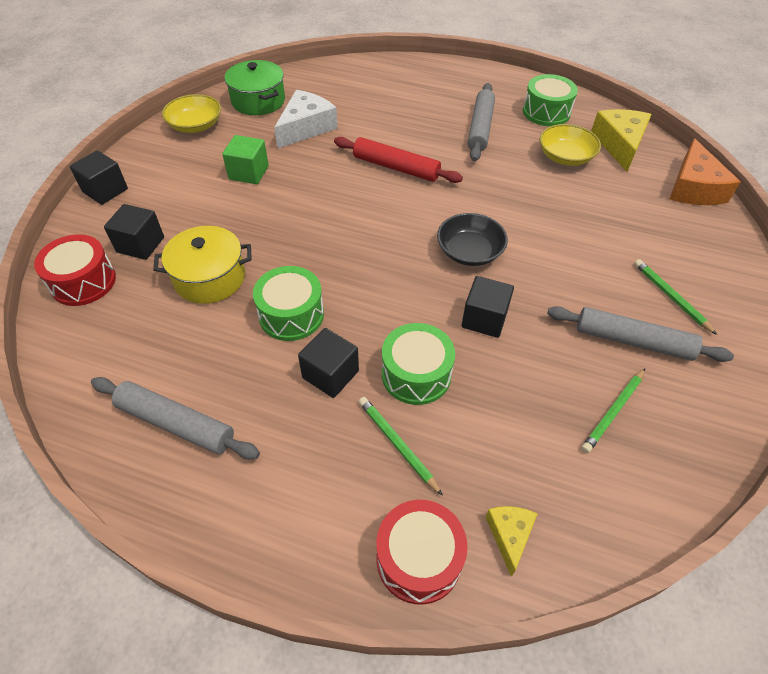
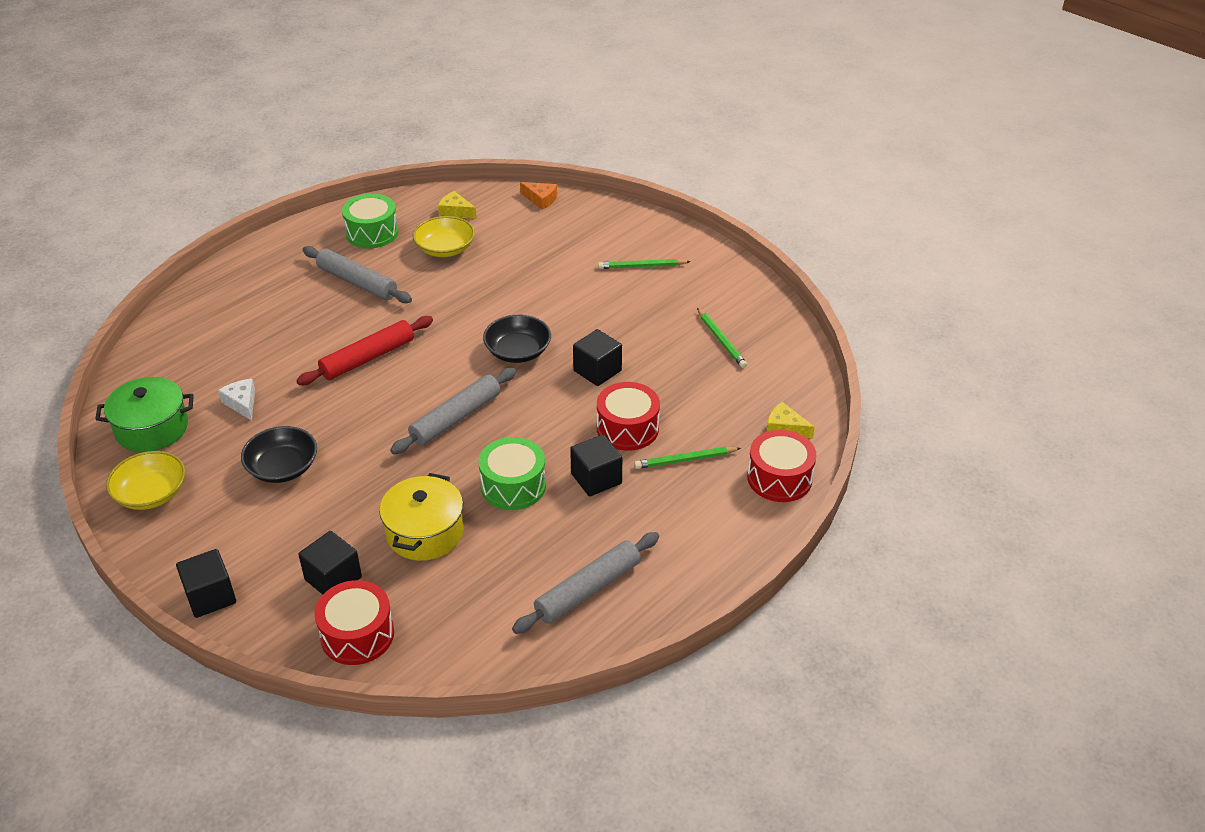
camera: 65 degrees left, 10 degrees down
(249, 173) = (282, 467): green cube -> black bowl
(306, 127) = (242, 403): white cheese -> white cheese, size x0.55
(416, 374) = (627, 428): green drum -> red drum
(619, 144) = (455, 212): yellow cheese -> yellow cheese, size x0.55
(633, 341) = (669, 303): grey rolling pin -> grey rolling pin (456, 418)
(693, 188) = (541, 199): orange cheese -> orange cheese, size x0.55

